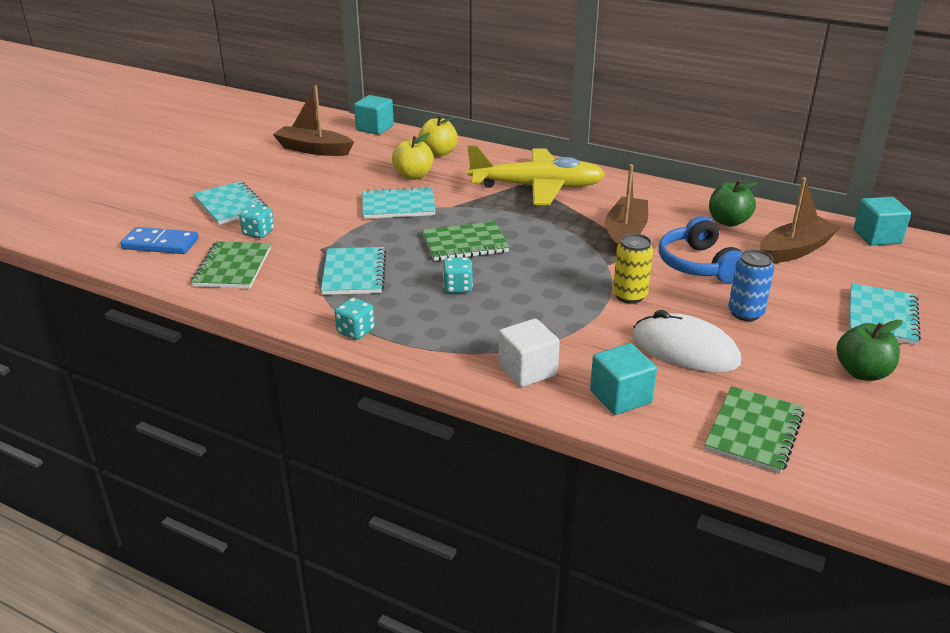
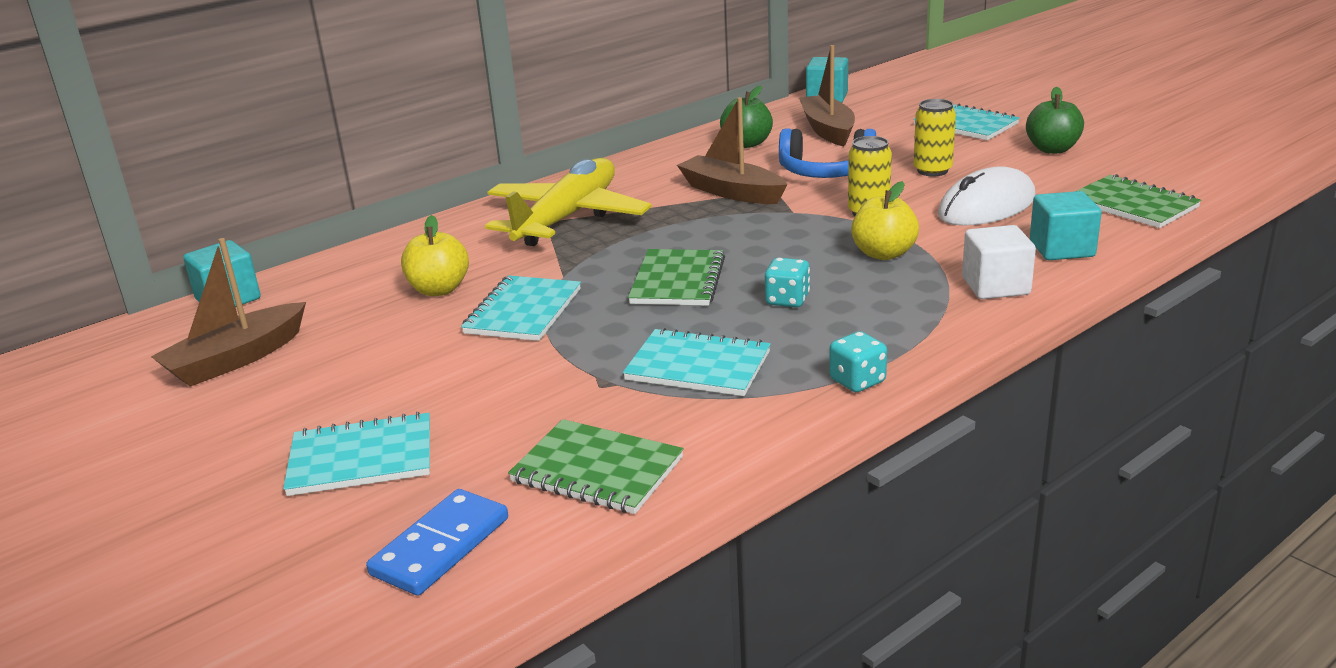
camera: 65 degrees left, 5 degrees down
(258, 233) = (496, 437): turquoise dice -> none
(438, 153) = (386, 263): yellow apple -> yellow apple (883, 254)
(745, 313) = (932, 170): blue can -> yellow can

